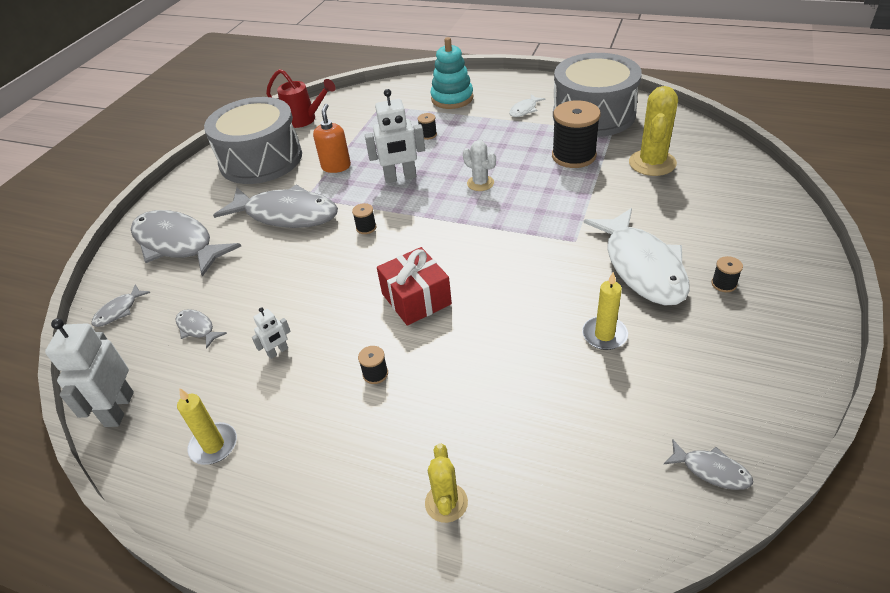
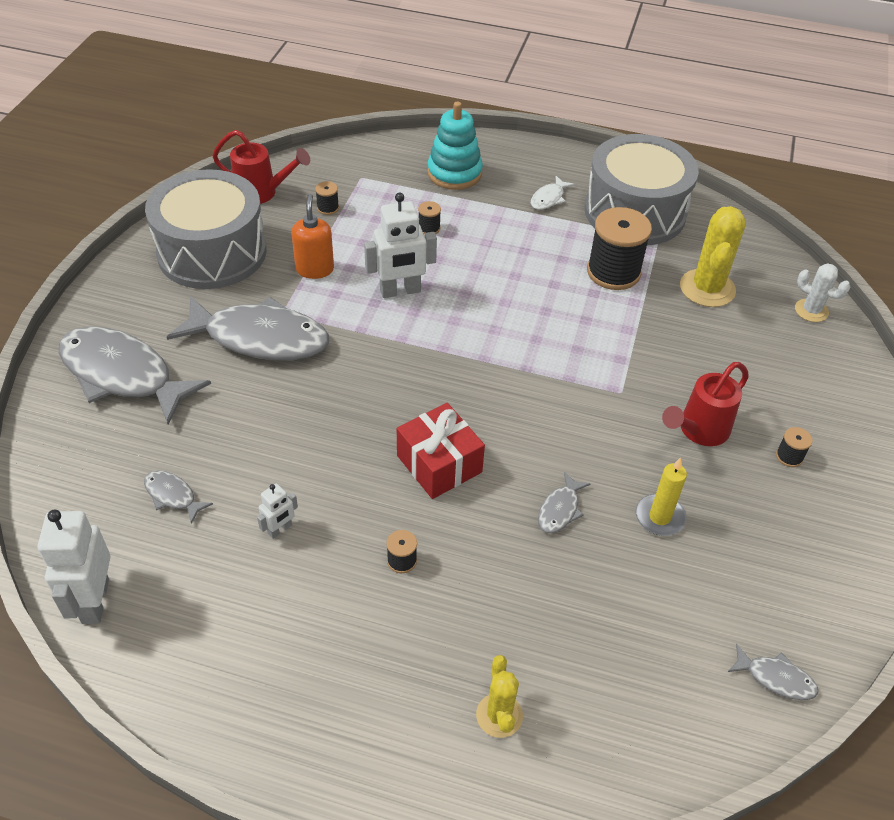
camera: 10 degrees left, 5 degrees up
(119, 311) = (64, 468): grey fish -> grey fish (560, 510)
(213, 445) = (222, 648): yellow candle -> none
(366, 228) = (365, 362): black spool -> black spool (328, 208)
(480, 183) = (502, 305): white cactus -> white cactus (811, 310)
(642, 267) = (699, 431): white fish -> red watering can

